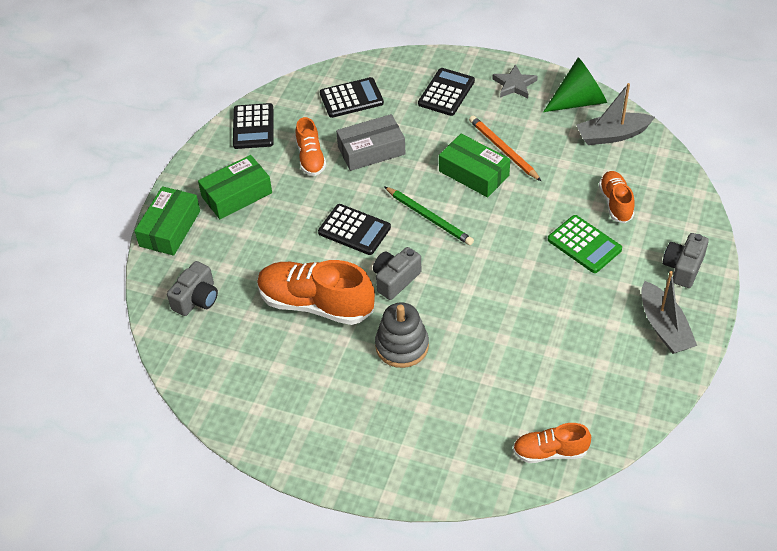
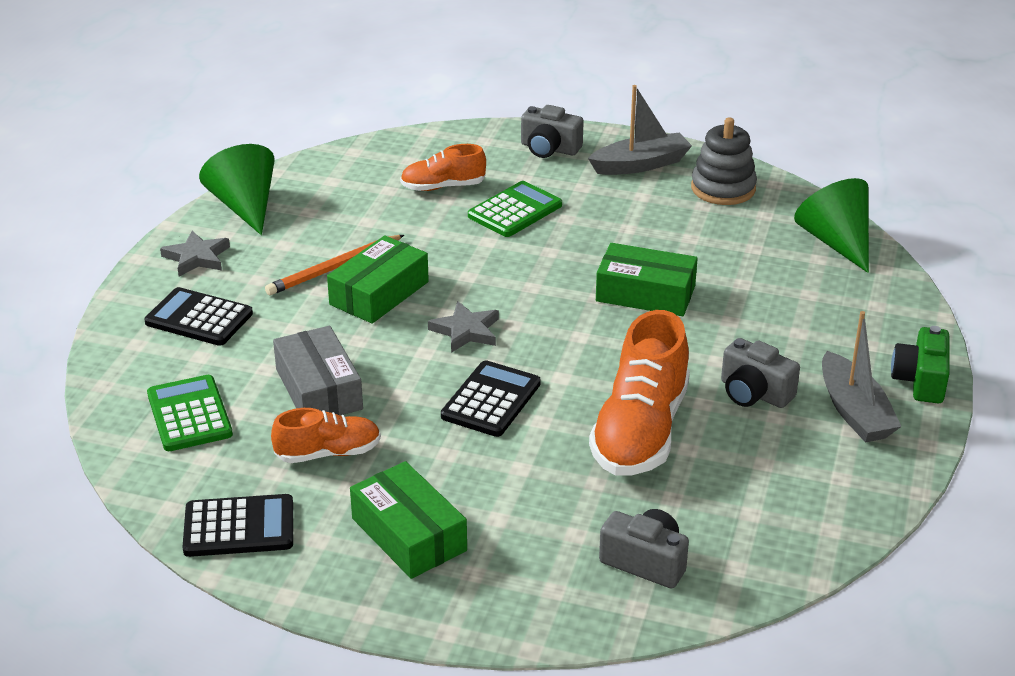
camera: 95 degrees left, 15 degrees down
(170, 228) = (488, 613): green box -> green box (645, 293)
(351, 98) = (189, 414): black calculator -> green calculator
(358, 477) = (920, 380): none -> green camera
(395, 279) = (586, 359): grey camera -> grey camera (754, 393)
(402, 346) = (703, 350): grey stacking toy -> grey stacking toy (723, 188)
(429, 217) = (466, 331): green pencil -> grey star
(550, 452) = (836, 242): orange shoe -> green cone
(612, 135) = (318, 184): grey boat -> grey boat (854, 411)

